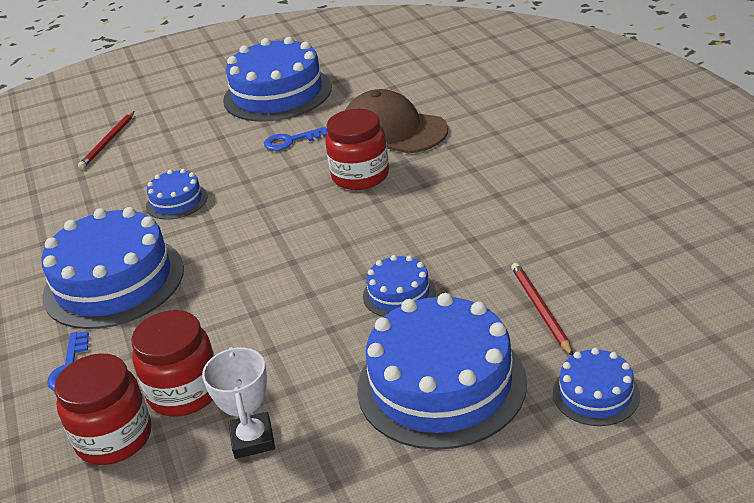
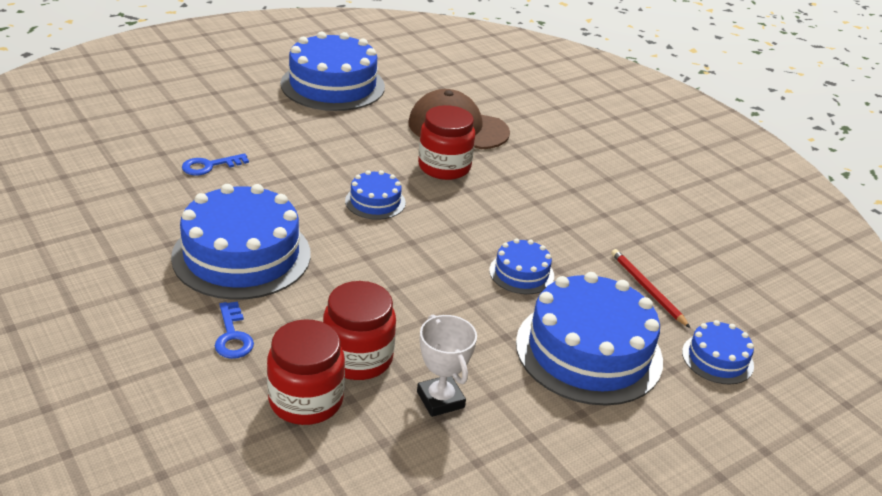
camera: 20 degrees left, 0 degrees up
(108, 142) = (176, 119): red pencil -> none
(177, 201) = (274, 181): blue cake -> blue cake (375, 202)
(291, 141) = (364, 131): blue key -> blue key (210, 166)

